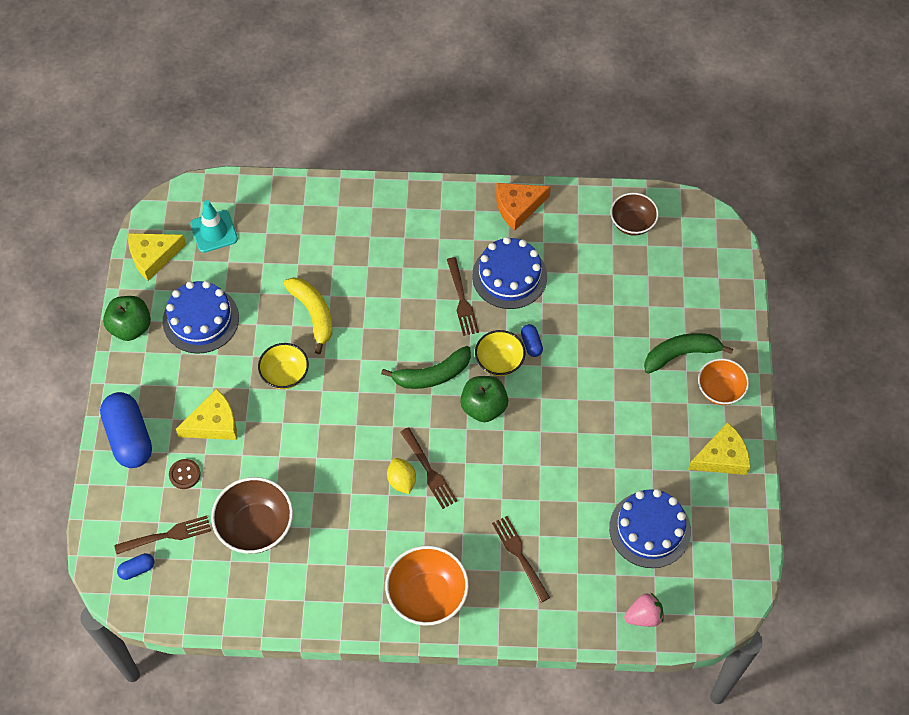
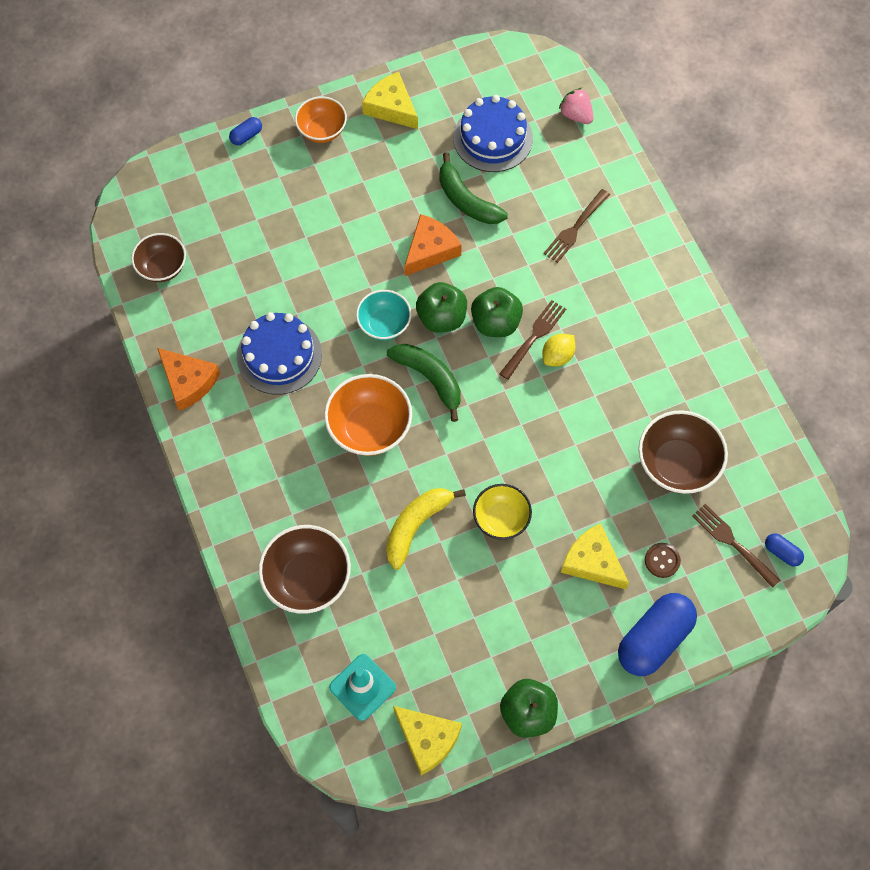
camera: 115 degrees left, 5 degrees up
(200, 319) = (480, 641): blue cake -> none
(313, 227) = (307, 579): none -> brown bowl
(427, 596) = (656, 286): orange bowl -> orange bowl (369, 428)
(458, 447) = (495, 323): none -> green apple
(461, 299) = (328, 389): brown fork -> none
(499, 362) = (384, 324): yellow bowl -> turquoise bowl
(531, 344) = (350, 304): blue capsule -> blue capsule (246, 136)
(554, 426) = (430, 250): none -> orange cheese
(681, 354) = (299, 174): green banana -> green banana (466, 200)

